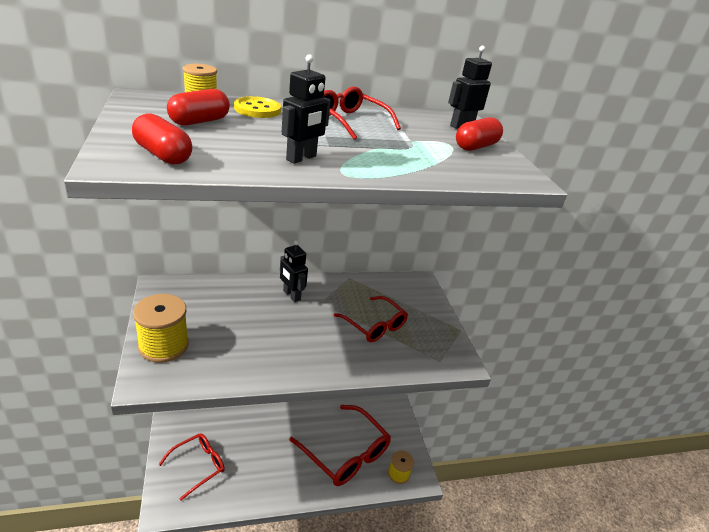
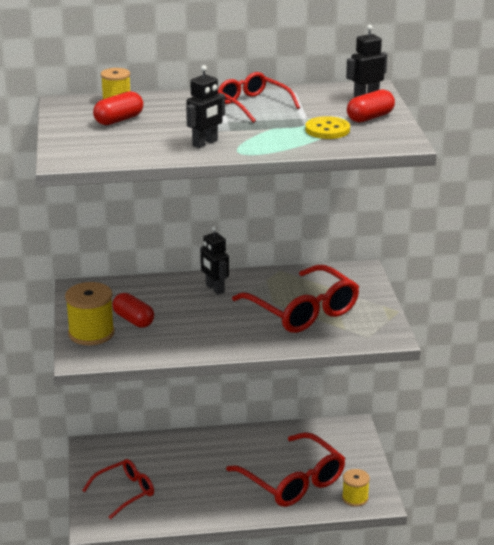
camera: 10 degrees right, 5 degrees down
(163, 155) = (97, 151): red capsule -> red capsule (133, 320)
(257, 109) = (167, 102): yellow button -> yellow button (327, 130)
(374, 325) = (302, 310): red glasses -> red glasses, size x1.63

